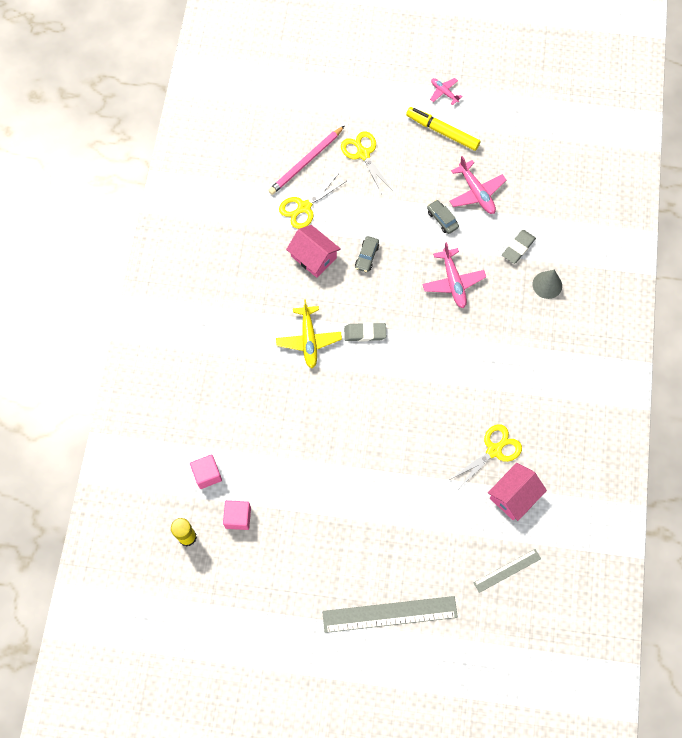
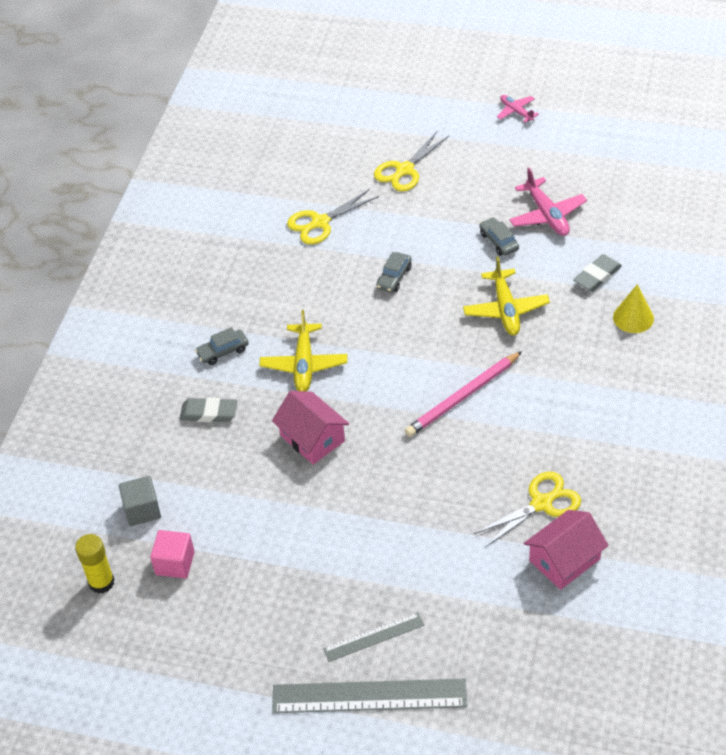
camera: 10 degrees right, 20 degrees down
(207, 474) = (142, 510): pink cube -> grey cube
(246, 331) = (223, 351): none -> grey car
(306, 162) = (330, 177): pink pencil -> pink pencil (463, 397)
(313, 257) = (324, 275): pink house -> pink house (312, 438)
(363, 154) = (404, 170): yellow scissors -> yellow scissors turned 120 degrees counterclockwise
(365, 333) = (380, 360): grey eraser -> grey eraser (209, 413)
(442, 132) = (509, 151): yellow marker -> none
(453, 282) = (505, 309): pink plane -> yellow plane
(507, 570) = (546, 652): grey ruler -> grey ruler (373, 637)
(547, 285) = (633, 317): grey cone -> yellow cone

